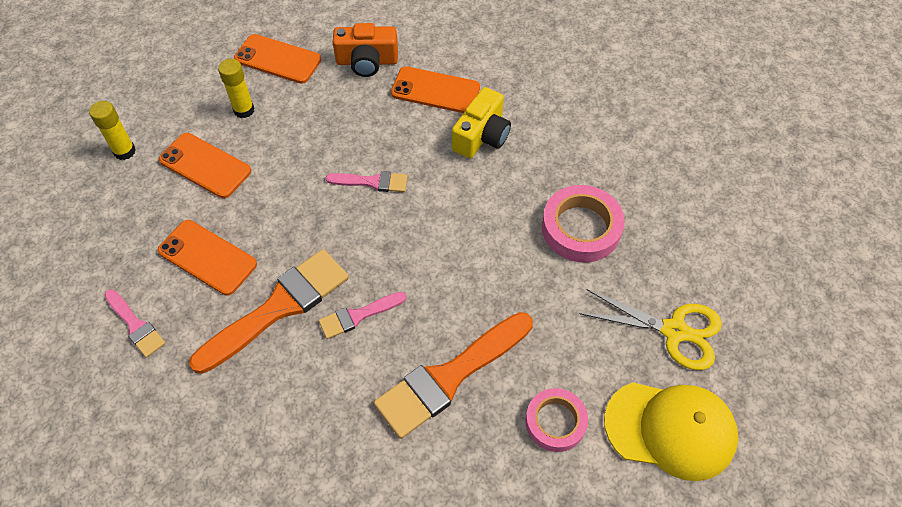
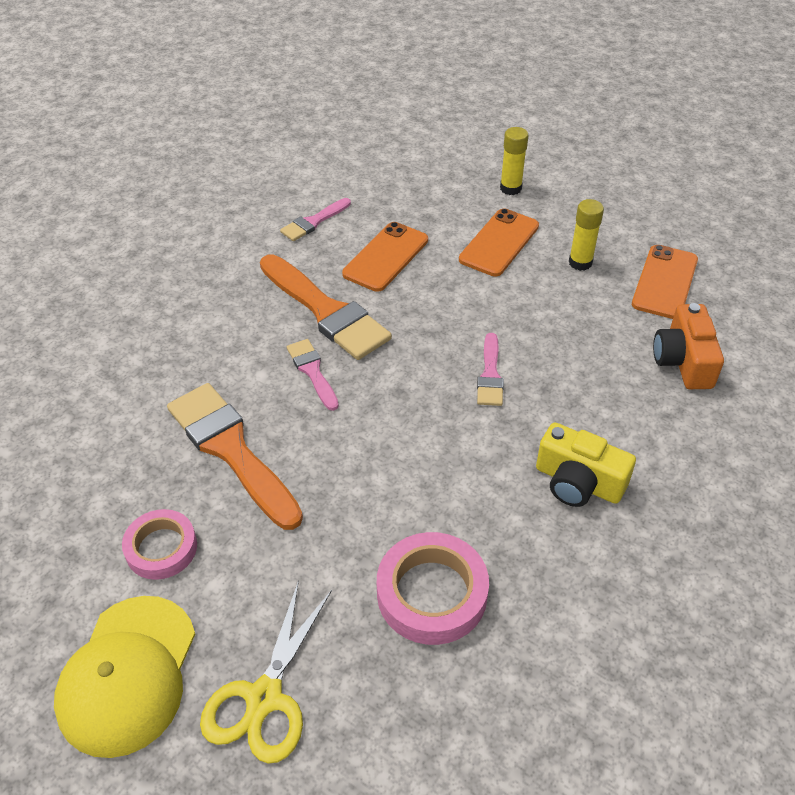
camera: 90 degrees right, 10 degrees down
(435, 90) = (649, 431): orange phone -> none

